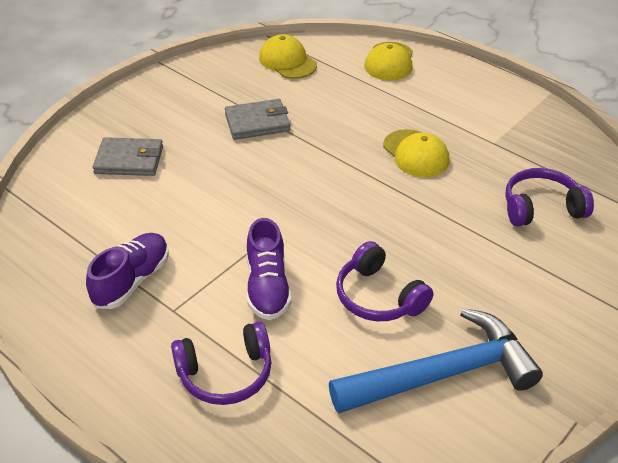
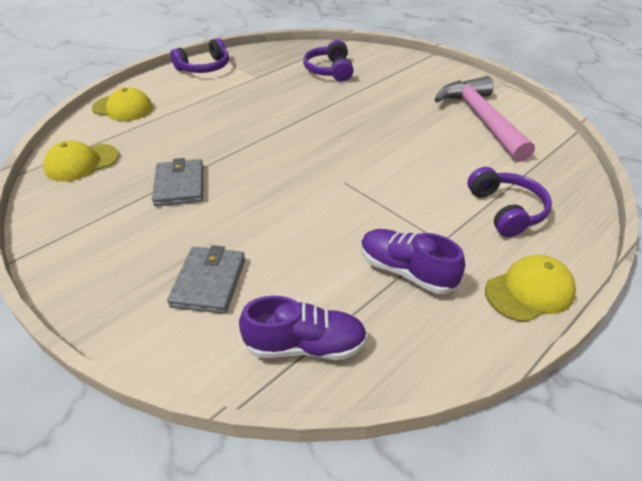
camera: 85 degrees left, 0 degrees up
(267, 287) = (409, 186): purple shoe -> purple shoe (305, 345)
(378, 297) = (416, 136): purple headphones -> purple headphones (204, 68)
(416, 154) = (258, 108): yellow cap -> yellow cap (529, 291)
(443, 374) = (481, 119): blue hammer -> pink hammer

